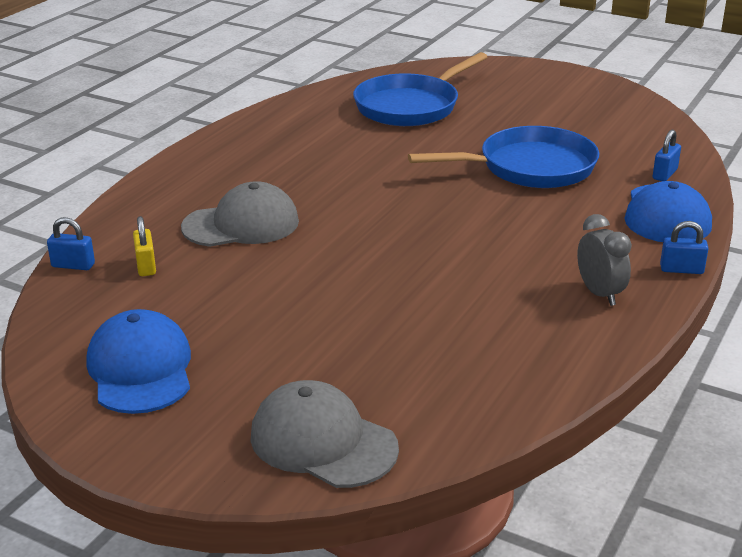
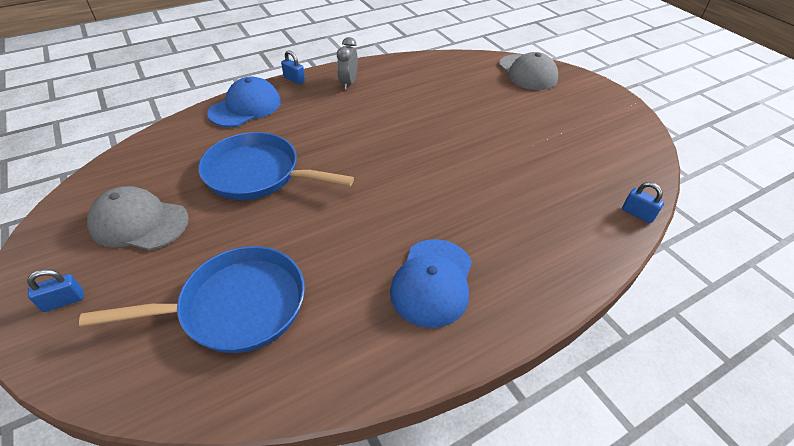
camera: 150 degrees left, 15 degrees up
(140, 369) = (600, 126): blue cap -> blue cap (432, 282)
(146, 266) = (584, 193): yellow padlock -> none
(241, 224) = (503, 205): grey cap -> grey cap (139, 222)
(665, 174) = (193, 132): blue padlock -> blue padlock (64, 301)

